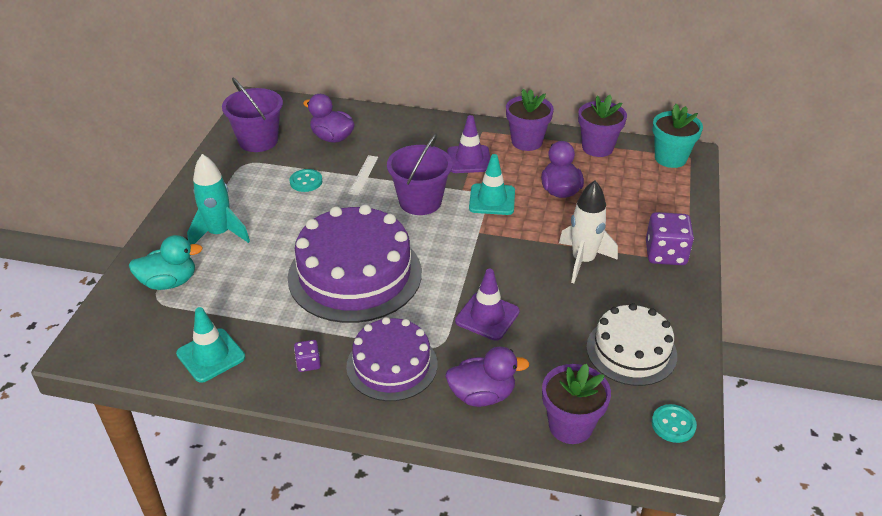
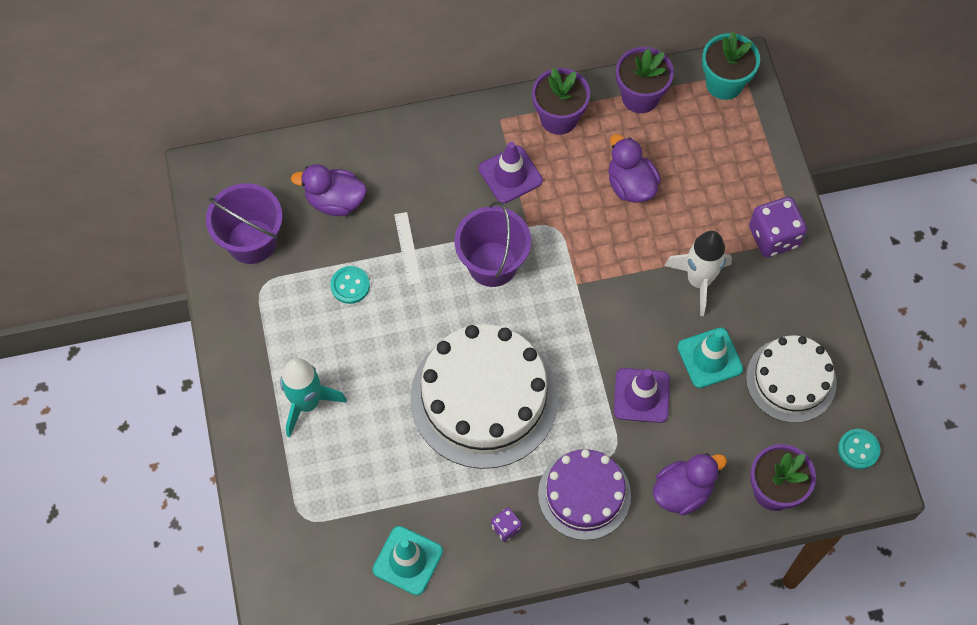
camera: 25 degrees left, 25 degrees up
(169, 282) = (301, 491): turquoise duck -> none
(355, 274) = (484, 398): purple cake -> white cake
(492, 200) = (566, 229): turquoise traffic cone -> turquoise traffic cone (710, 358)

